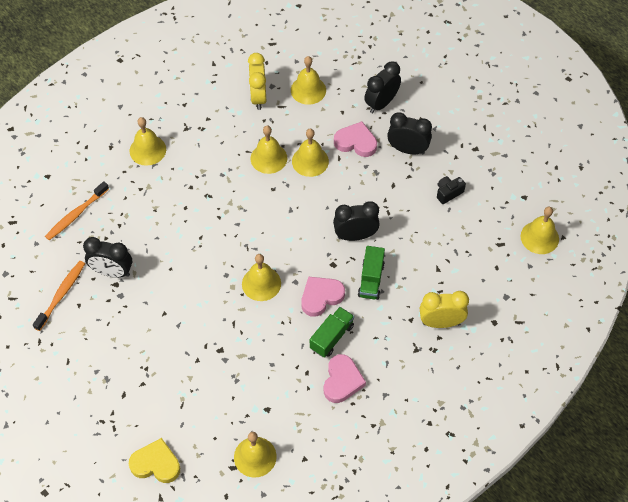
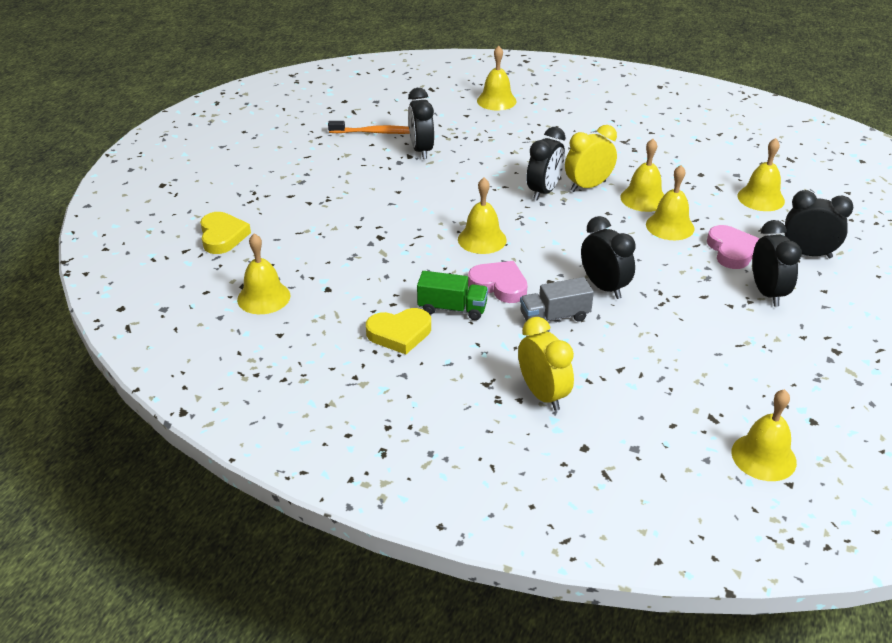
camera: 65 degrees right, 20 degrees down
(76, 215) = (467, 115): orange toothbrush -> none
(147, 150) = (576, 128): yellow bell -> yellow bell (496, 101)
(223, 215) = (544, 191): none -> black clock
(258, 97) = (712, 170): yellow clock -> yellow clock (588, 186)
(342, 381) = (399, 334): pink heart -> yellow heart
(371, 280) = (554, 317): green truck -> grey truck
(448, 193) = (742, 345): black camera -> none

